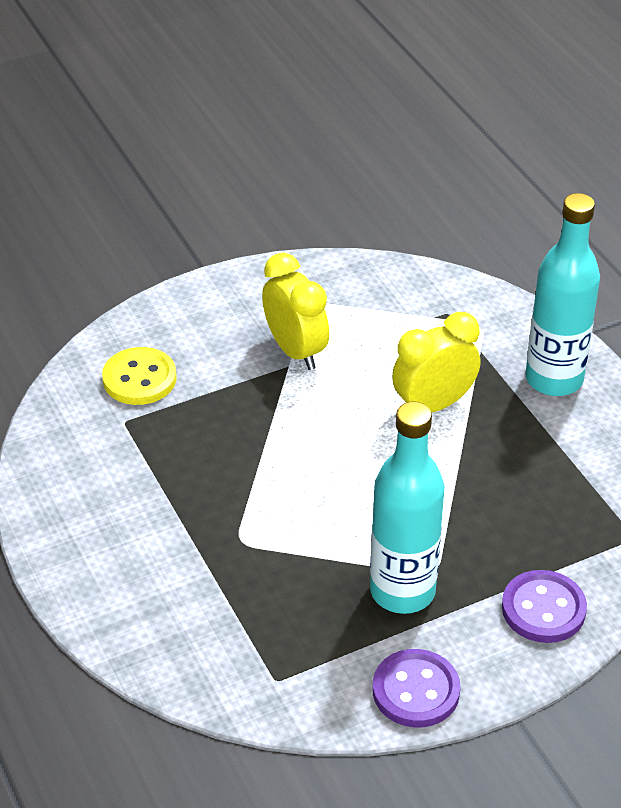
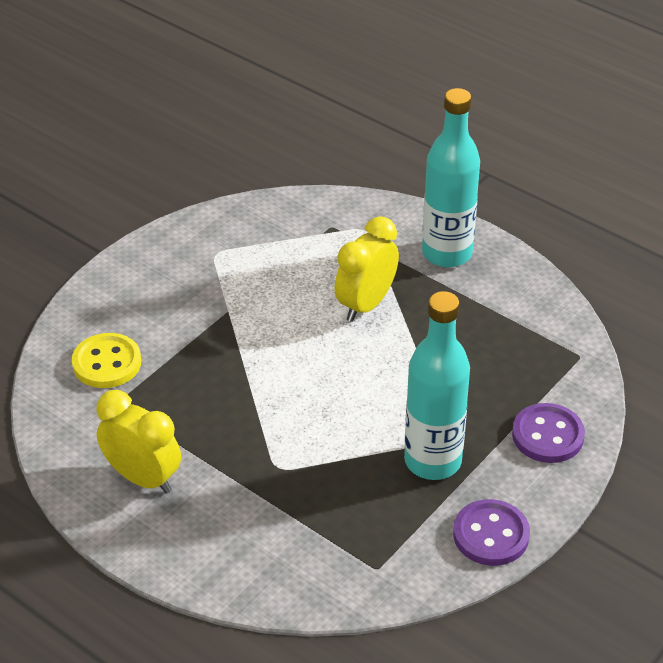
camera: 25 degrees left, 0 degrees up
(295, 351) = (226, 296): yellow clock -> yellow clock (143, 478)

